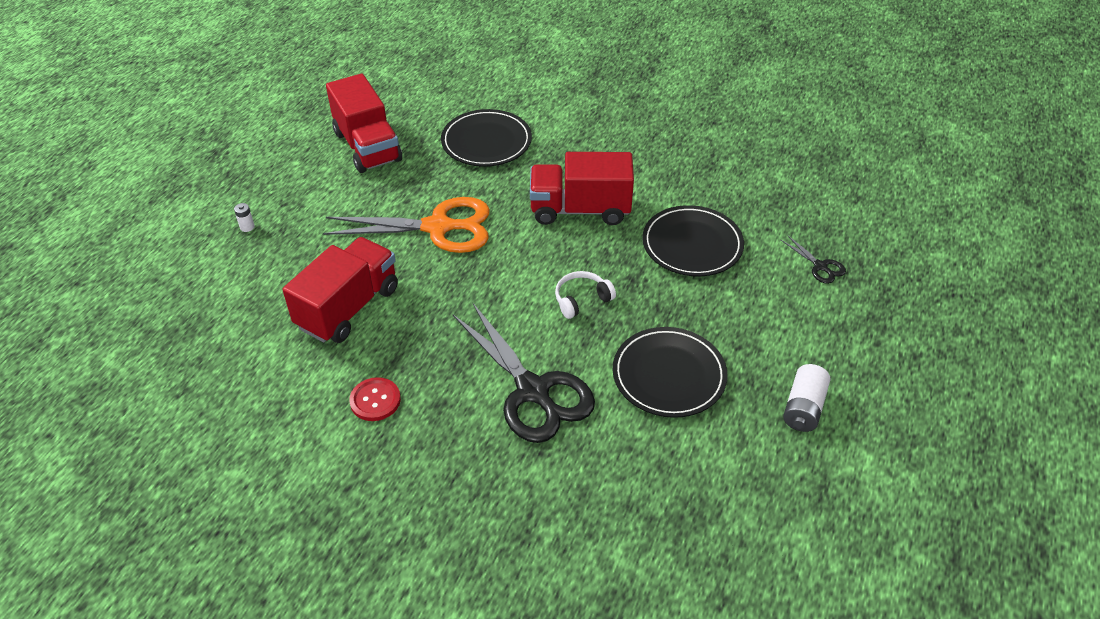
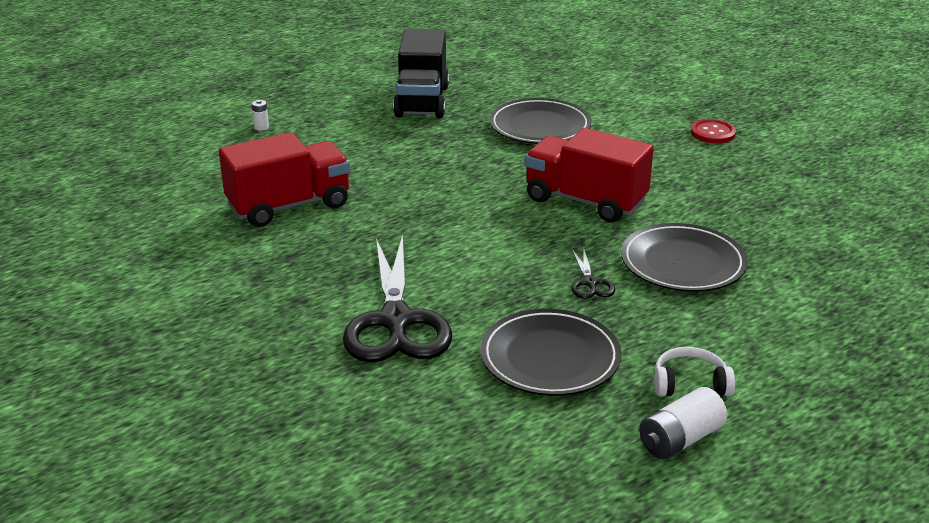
camera: 30 degrees right, 15 degrees down
(367, 147) = (422, 101): red truck -> black truck
(375, 400) = (244, 277): red button -> red button (712, 133)
(438, 227) = (429, 174): orange scissors -> none
(581, 299) = (516, 269): white headphones -> white headphones (690, 384)
(820, 266) = (823, 327): black scissors -> black scissors (590, 283)

